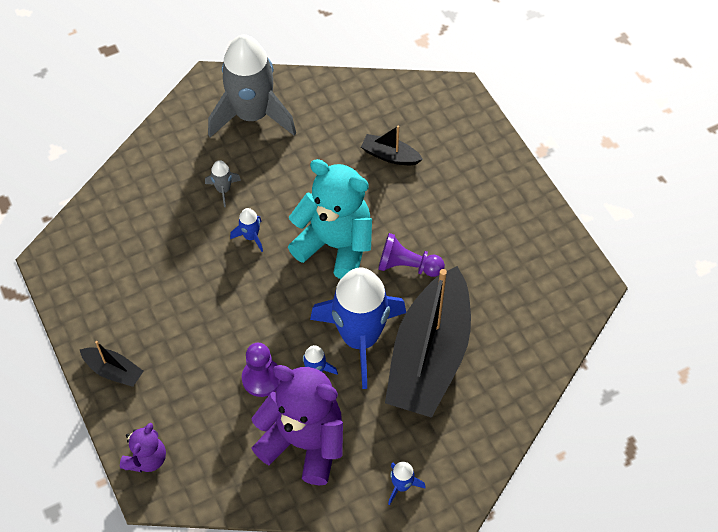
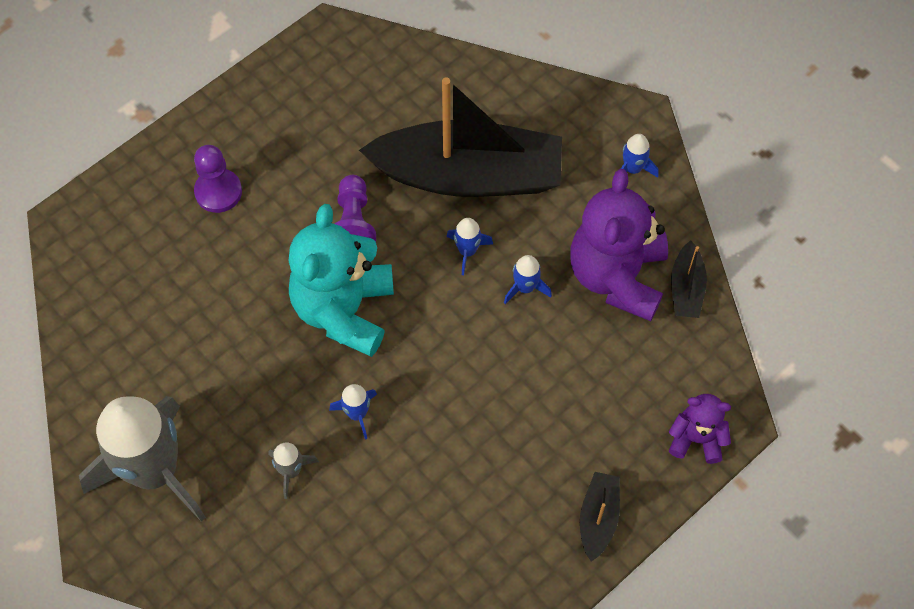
camera: 105 degrees left, 5 degrees up
(261, 378) = (553, 343): purple pawn -> purple pawn (218, 192)
(360, 338) = (467, 251): blue rocket -> blue rocket, size x0.40
(390, 156) = (189, 280): black boat -> black boat (686, 288)

